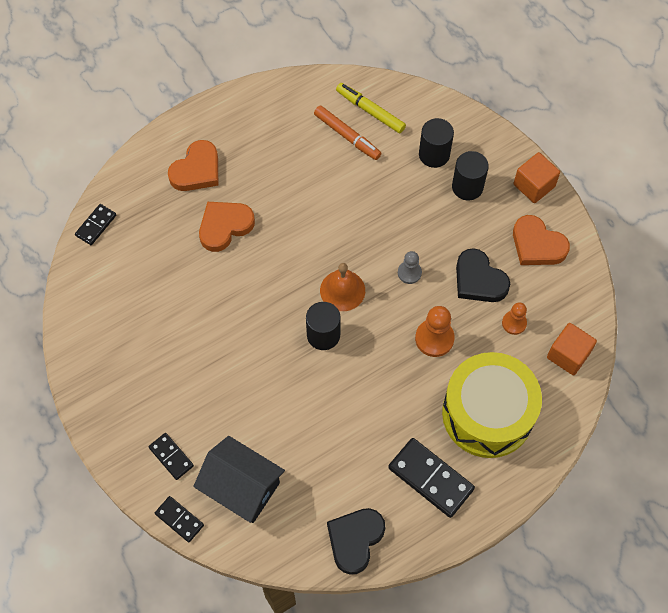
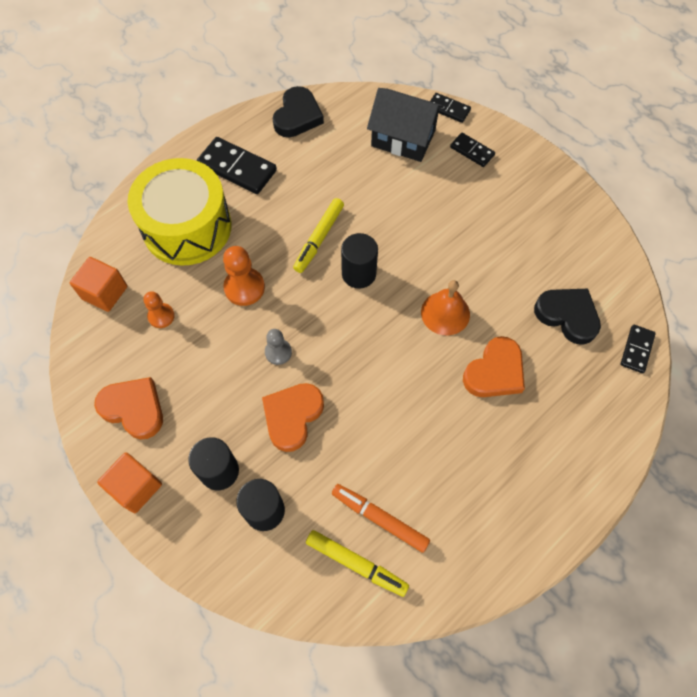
camera: 170 degrees right, 0 degrees up
(196, 170) = (551, 437): orange heart -> orange heart (292, 416)
(342, 290) = (348, 321): orange bell -> orange bell (445, 313)
(355, 378) = (319, 238): none -> yellow marker
(479, 280) = (200, 356): black heart -> black heart (567, 316)

